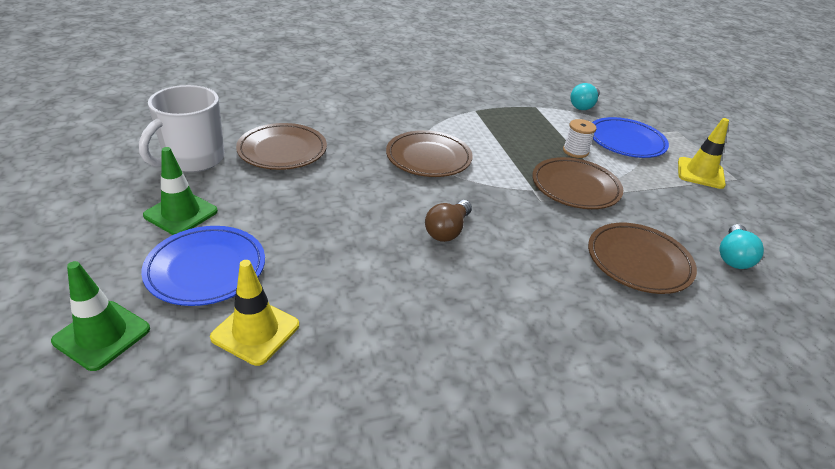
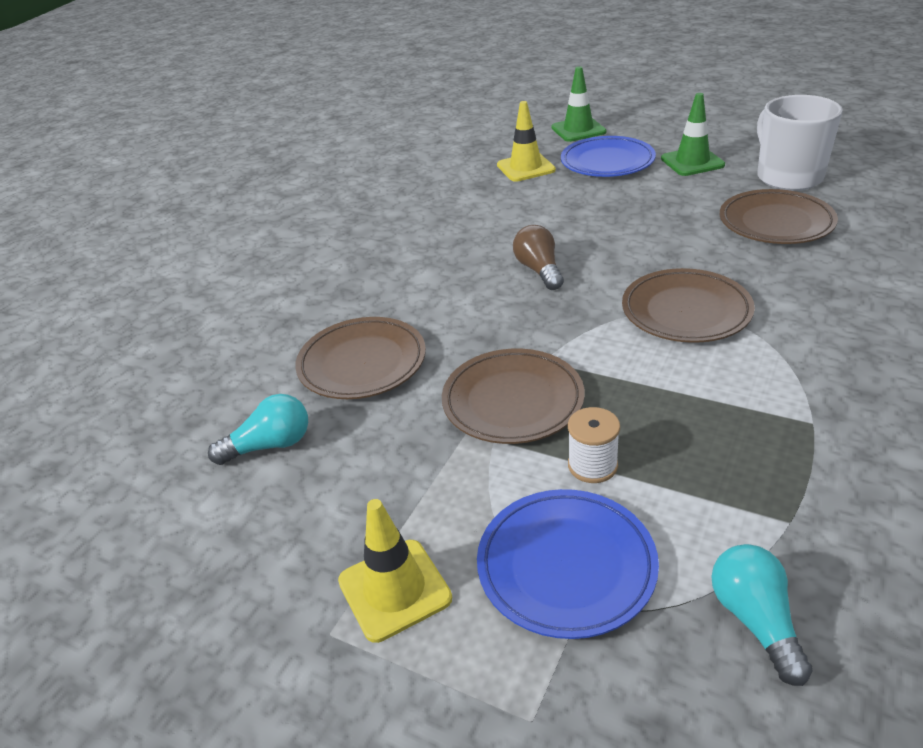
camera: 140 degrees right, 0 degrees up
(733, 257) = (270, 445): turquoise light bulb -> turquoise light bulb turned 90 degrees clockwise

